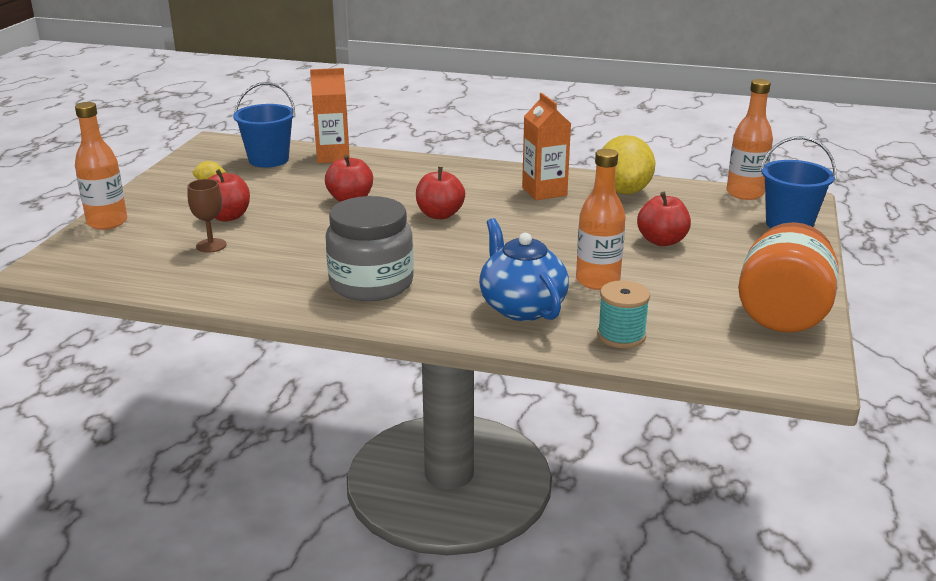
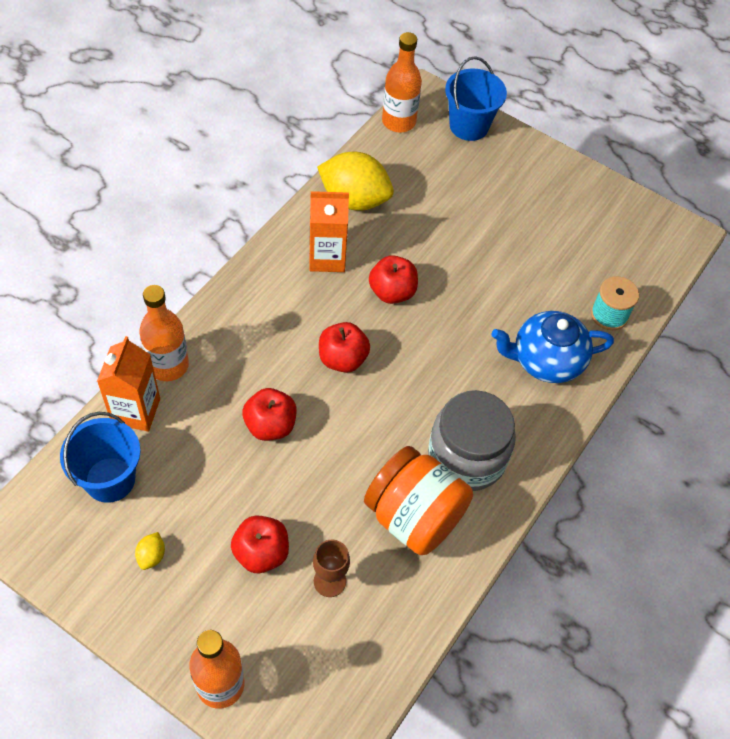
camera: 75 degrees left, 30 degrees up
(597, 281) = (519, 292): orange bottle -> orange bottle (168, 365)
(662, 241) = (466, 219): red apple -> red apple (392, 292)
(782, 315) = (608, 207): orange jar -> orange jar (414, 516)

